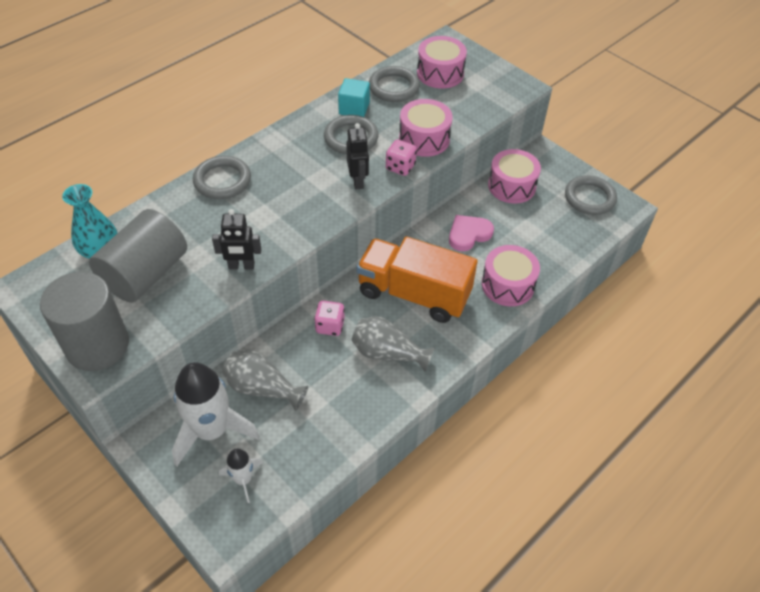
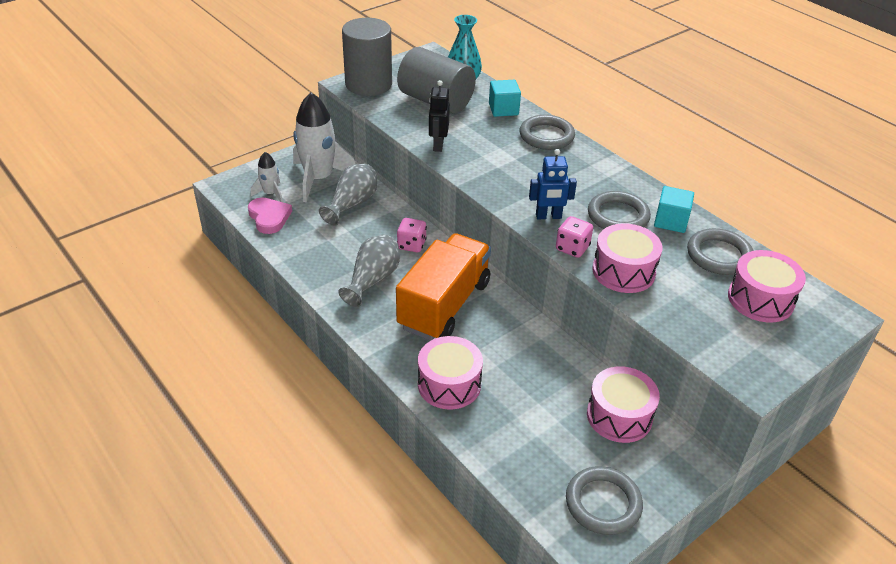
camera: 95 degrees right, 10 degrees down
(167, 214) = (503, 109): none -> turquoise cube
(358, 181) = (548, 216): black robot -> blue robot
(468, 234) = (530, 360): pink heart -> pink heart (269, 217)

